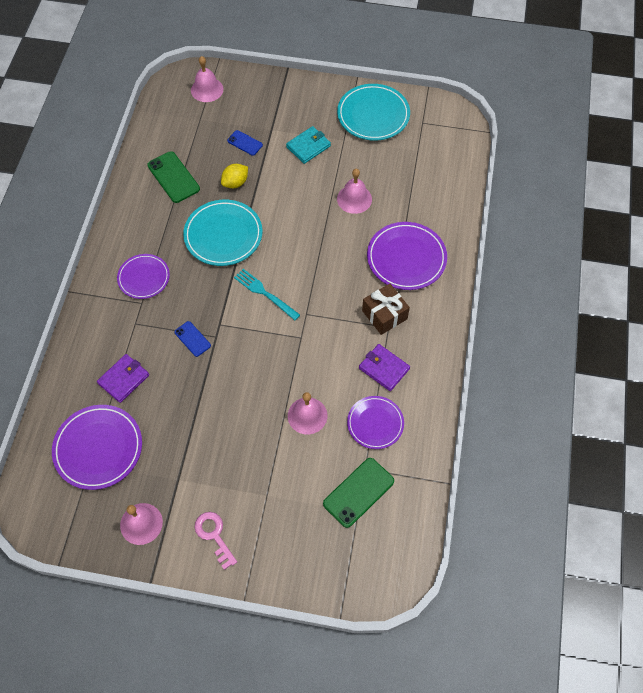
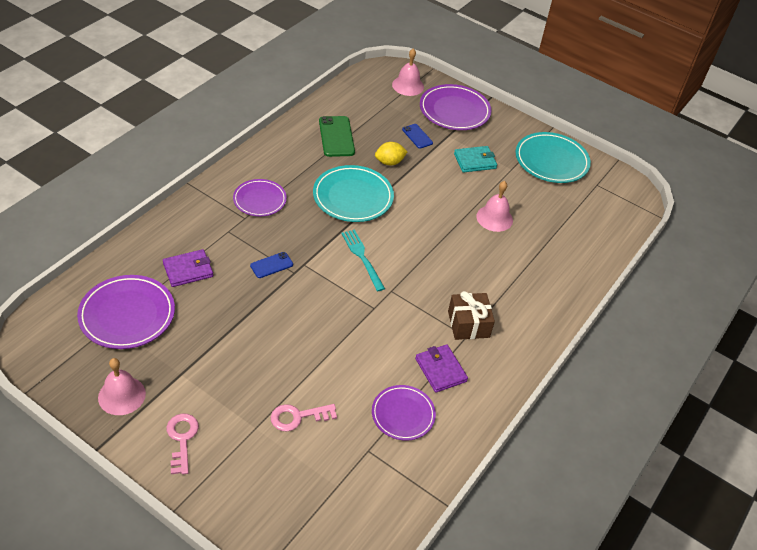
camera: 20 degrees right, 15 degrees down
(192, 339) = (271, 265): blue phone -> blue phone turned 75 degrees clockwise
(295, 468) = (298, 417): none -> pink key
(307, 415) = (339, 376): pink bell -> none
(358, 492) = (348, 469): green phone -> none
(406, 258) = (518, 286): purple plate -> purple plate (454, 111)

